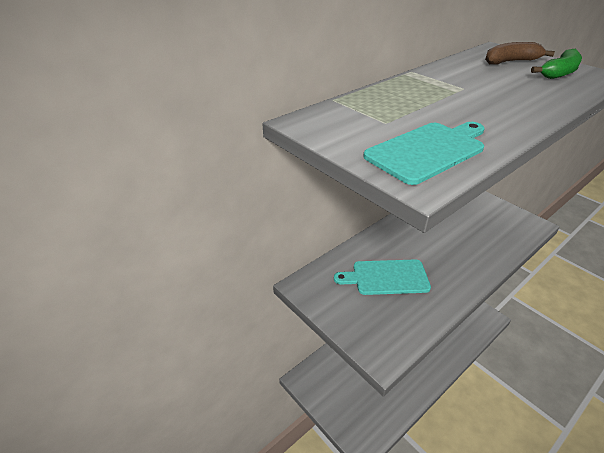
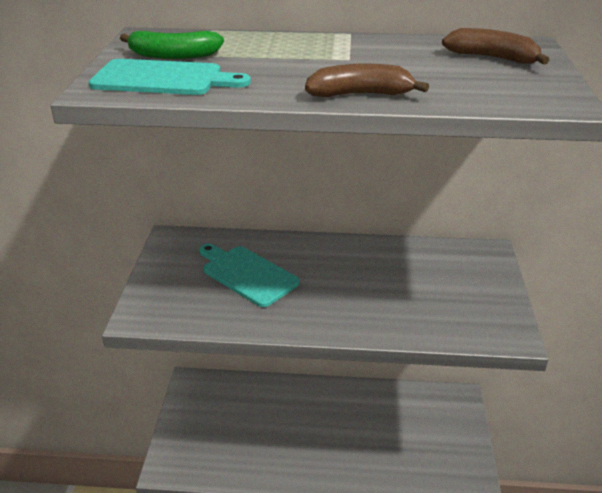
camera: 45 degrees right, 5 degrees down
(539, 108) = (360, 94): none -> brown banana
(559, 73) = (511, 83): green banana -> green banana (173, 56)

